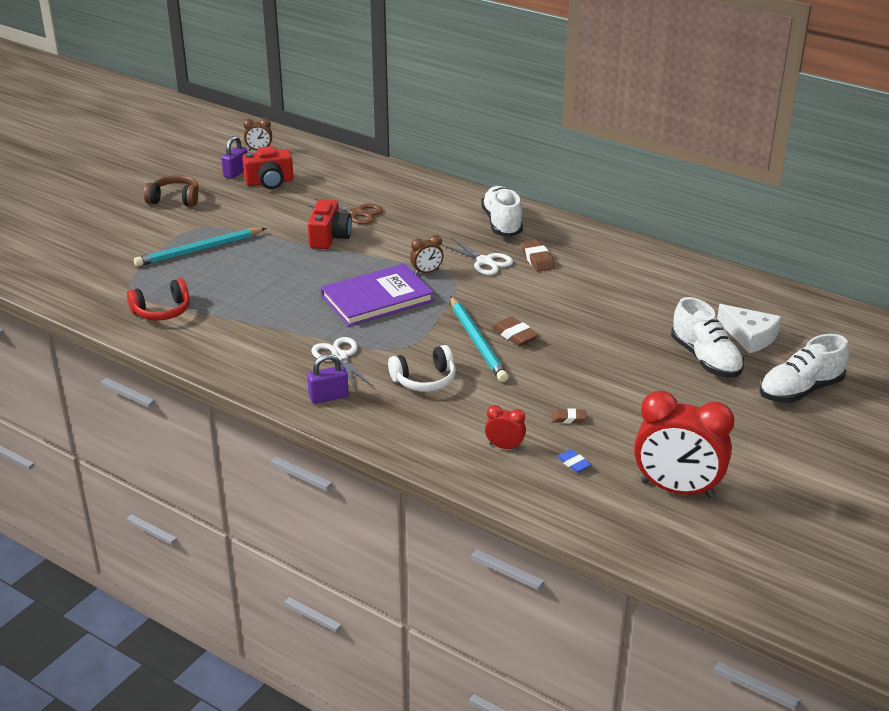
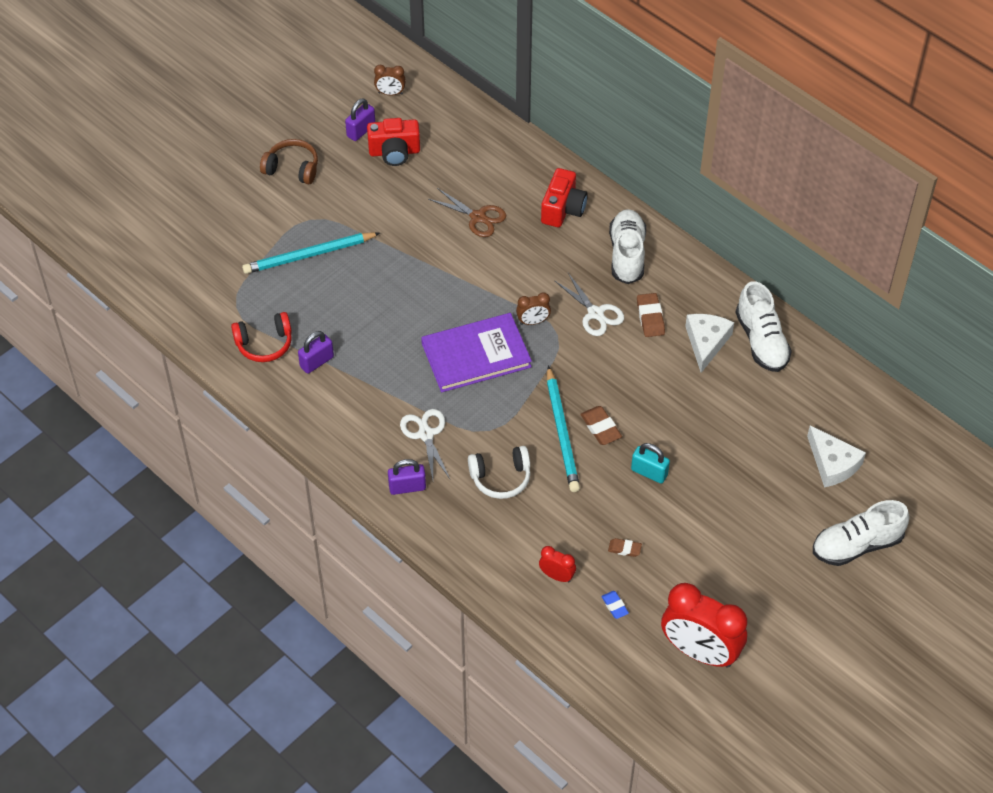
camera: 10 degrees right, 20 degrees up
(217, 318) = (317, 362): none -> purple padlock
(329, 237) = (443, 253): red camera -> red camera (563, 209)
(573, 361) = (649, 472): none -> turquoise padlock
(596, 270) = (706, 342): none -> white cheese
(705, 359) = (778, 489): white shoe -> white shoe (761, 341)

